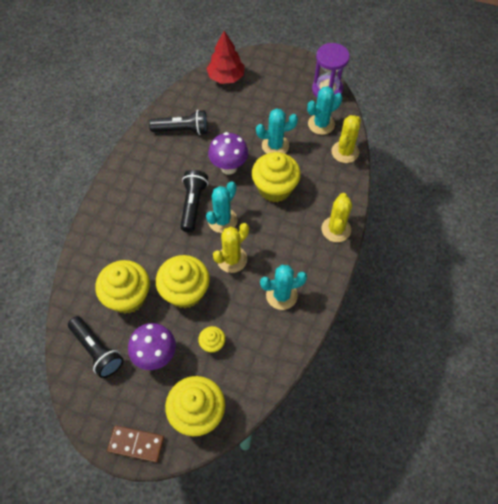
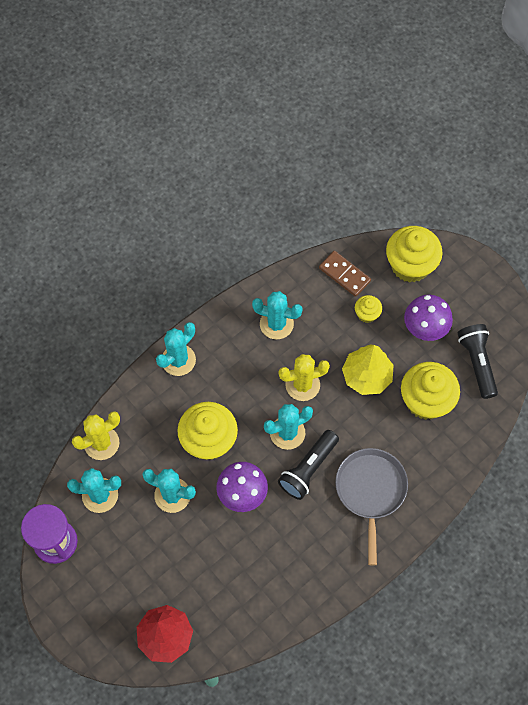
camera: 150 degrees left, 5 degrees up
(136, 444) = (474, 268): brown domino -> brown domino (344, 274)
(140, 212) = (370, 491): none -> grey pan
(182, 130) = (267, 580): black flashlight -> none
(185, 292) = (367, 376): yellow cupcake -> yellow tree
(336, 229) = (178, 360): yellow cactus -> turquoise cactus

